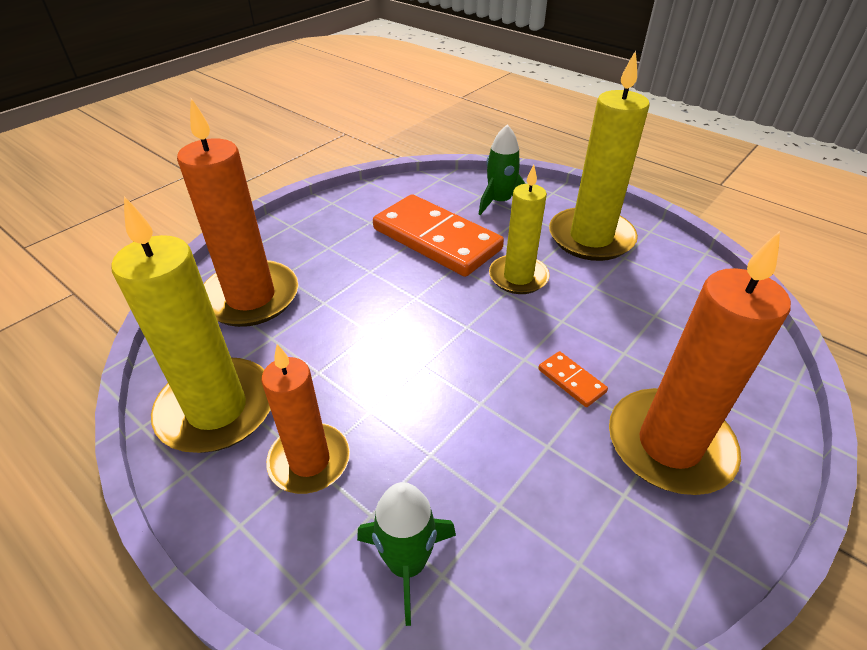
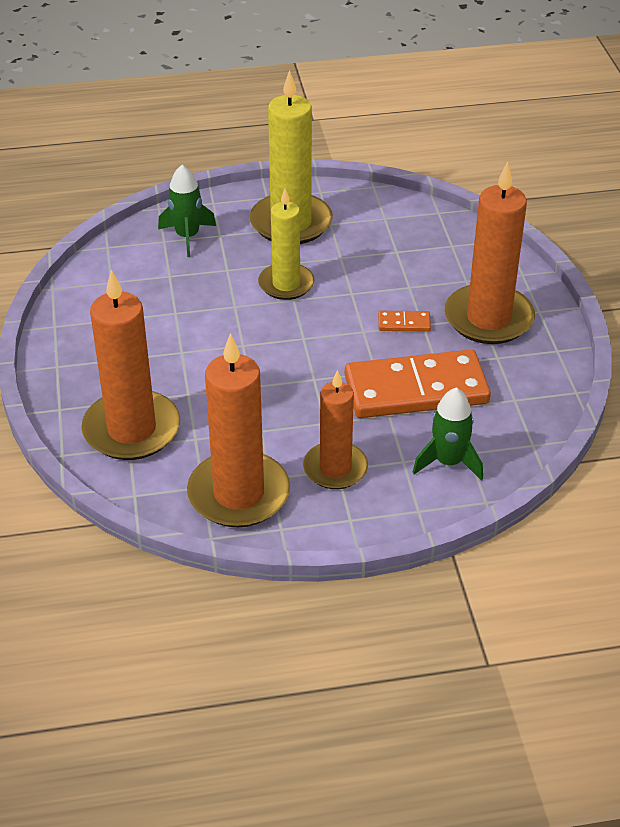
camera: 50 degrees left, 0 degrees up
(217, 409) = (239, 494): yellow candle -> orange candle
(436, 239) = (189, 297): orange domino -> orange domino (416, 390)

